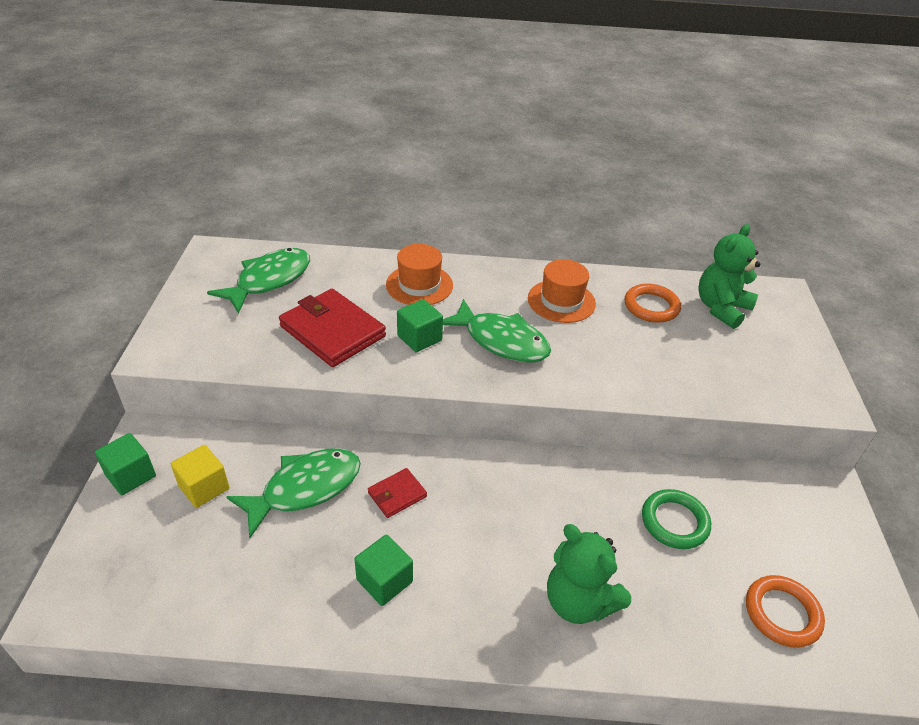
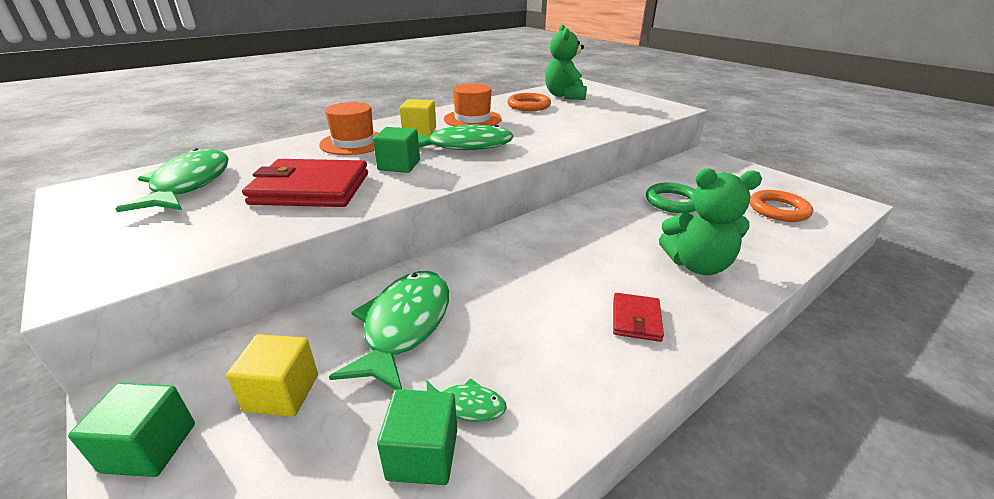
camera: 40 degrees left, 10 degrees down
(276, 573) = (466, 405): none -> green fish
(384, 581) = (567, 340): green cube -> green cube (422, 455)
(397, 495) = (492, 283): red wallet -> red wallet (636, 319)
(489, 296) = (419, 131): none -> yellow cube

